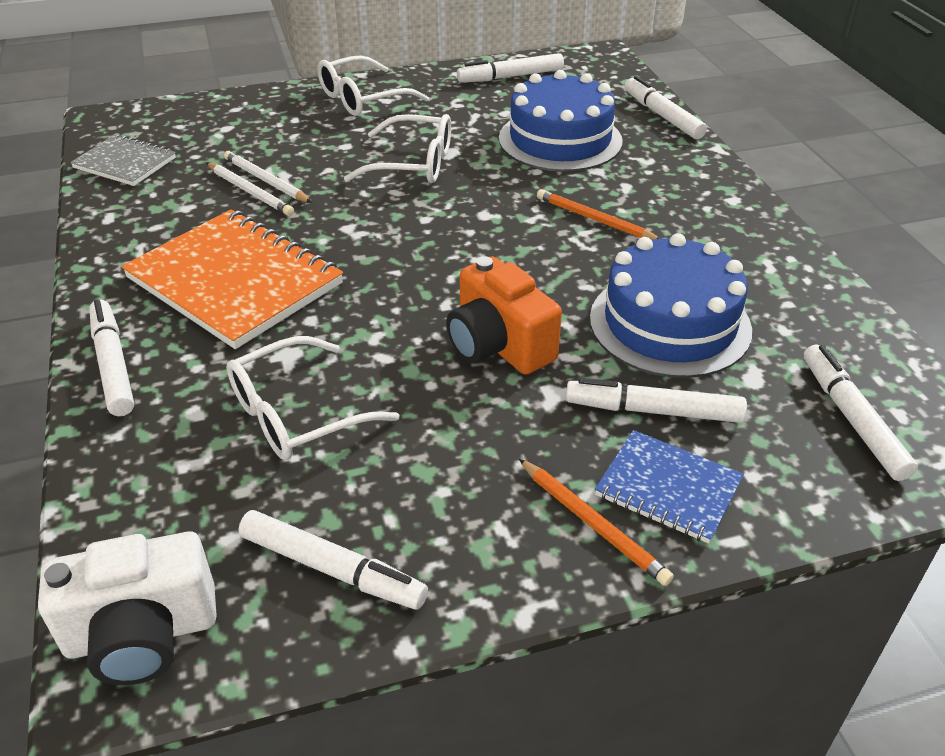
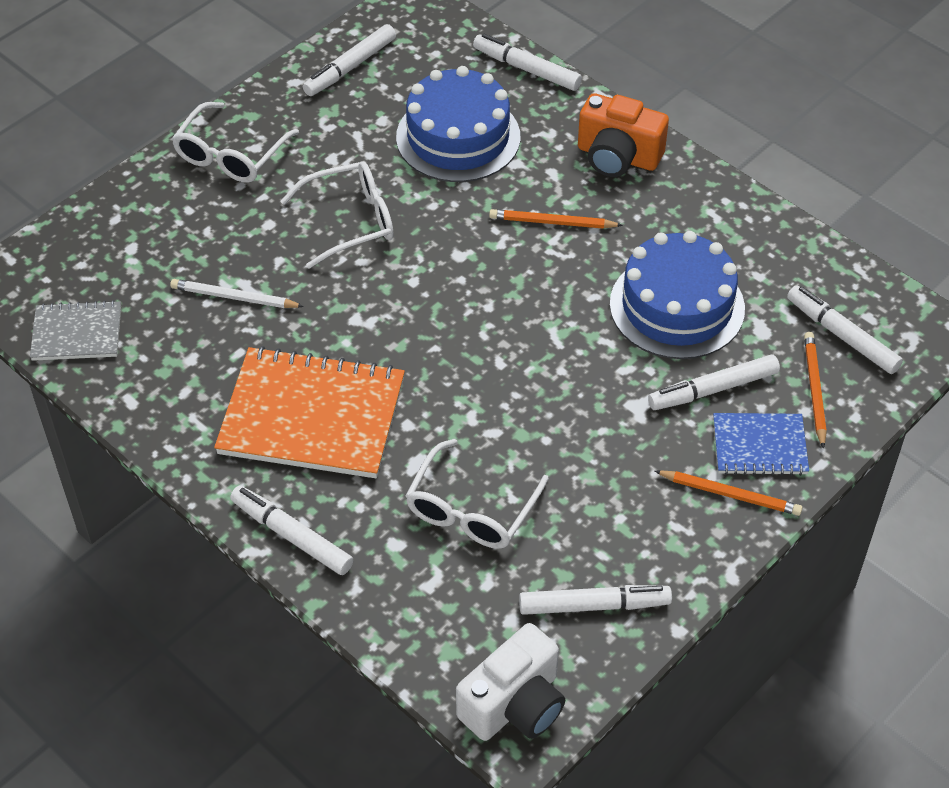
camera: 30 degrees left, 10 degrees up
(250, 192) = (232, 316): white pencil -> none
(498, 345) = (569, 383): orange camera -> orange camera (617, 157)
(779, 459) = (814, 390): none -> orange pencil

